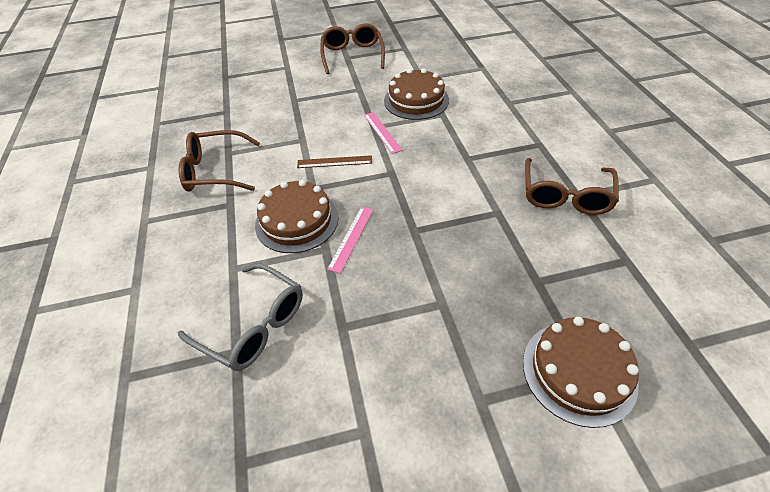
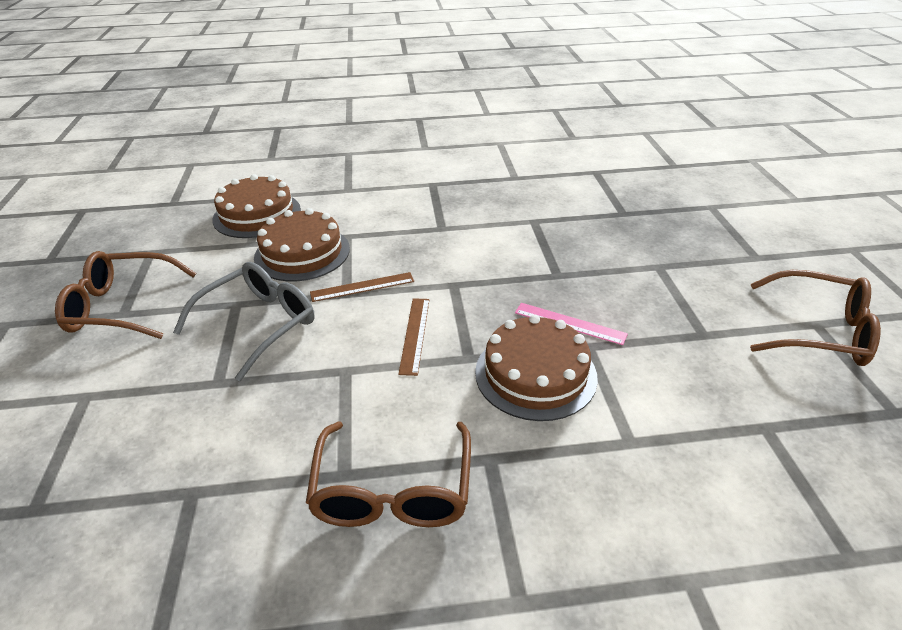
camera: 85 degrees left, 10 degrees down
(253, 324) = (721, 412): grey glasses -> grey glasses (258, 324)
(382, 132) = (362, 287): pink ruler -> brown ruler
(565, 195) = (513, 183): brown glasses -> brown glasses (817, 331)
(579, 371) = (712, 210): brown cake -> brown cake (257, 214)

